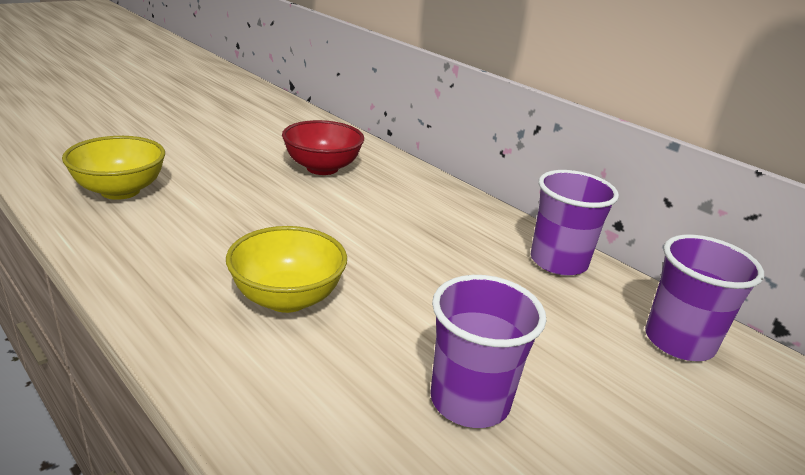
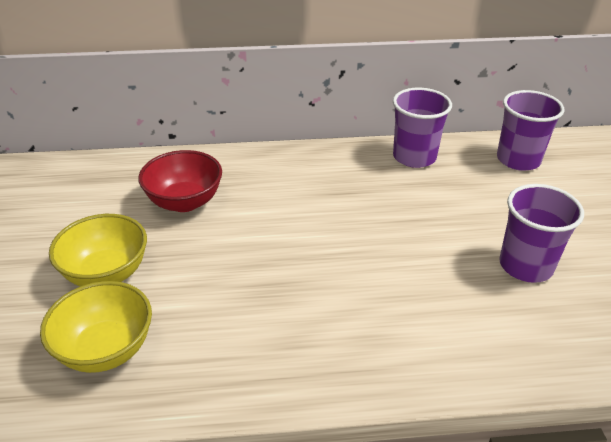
camera: 50 degrees left, 10 degrees up
(287, 298) = (372, 302): yellow bowl -> yellow bowl (106, 273)

